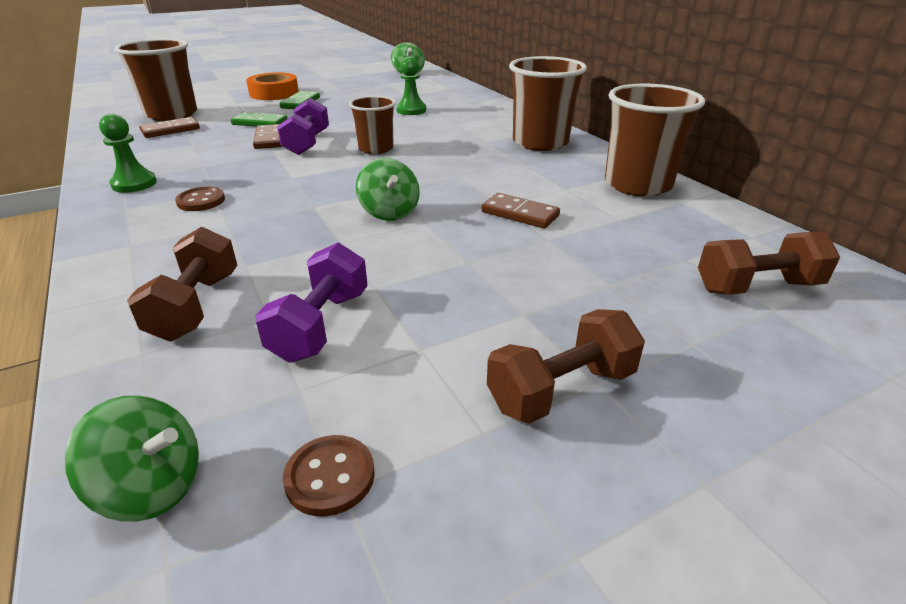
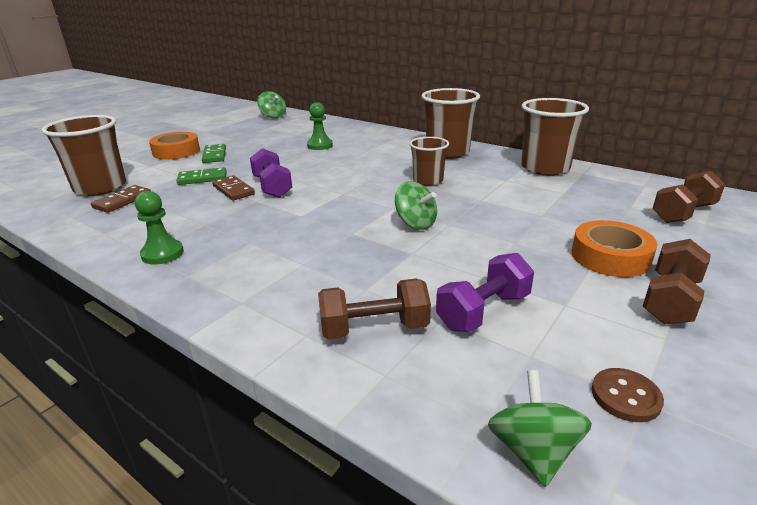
camera: 25 degrees left, 5 degrees down
(152, 487) = (533, 451): green spinning top -> green spinning top turned 75 degrees counterclockwise
(196, 306) = (374, 329): brown dumbbell -> brown dumbbell turned 75 degrees counterclockwise
(201, 201) = (250, 252): brown button -> none
(321, 325) = (483, 311): purple dumbbell -> purple dumbbell turned 60 degrees clockwise
(376, 149) = (336, 180): brown cup -> brown cup (428, 181)
(520, 214) = (502, 203): brown domino -> none
(562, 312) = (610, 257): none -> orange tape

